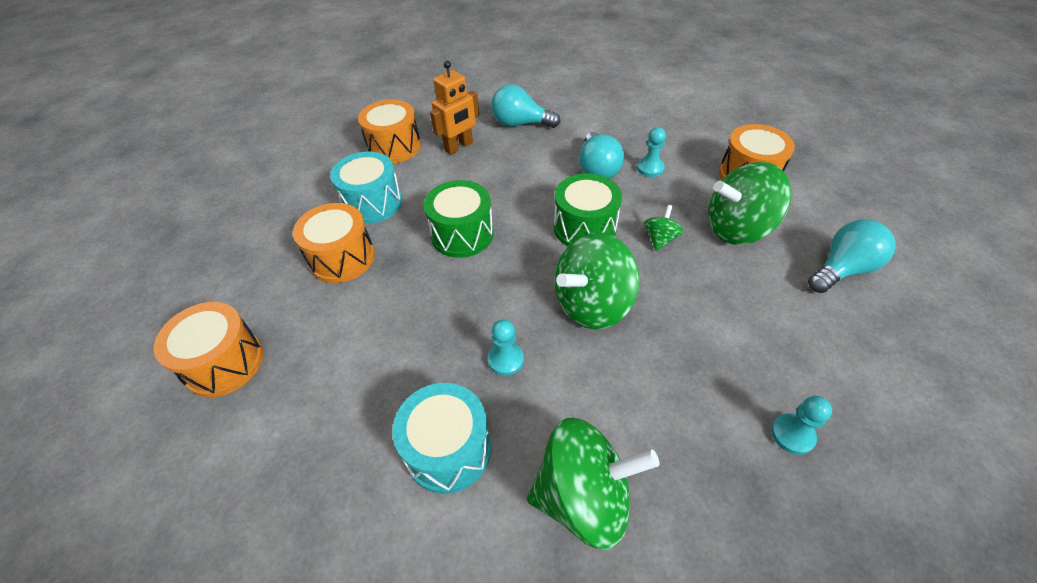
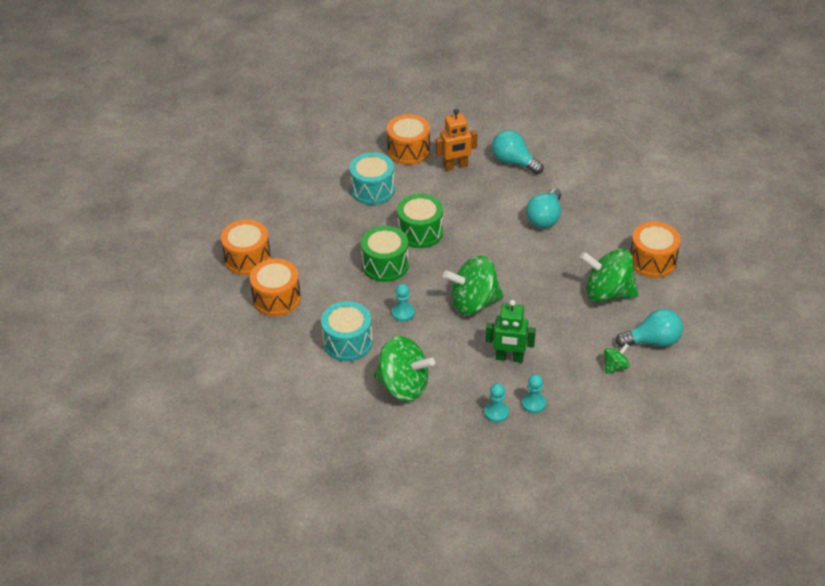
camera: 25 degrees right, 5 degrees down
(342, 258) = (336, 221): orange drum -> orange drum (277, 298)
(584, 228) = (504, 256): green drum -> green drum (385, 265)
(650, 168) = (584, 231): turquoise pawn -> turquoise pawn (496, 412)
(660, 239) = (549, 281): green spinning top -> green spinning top (615, 367)
(699, 370) = (509, 358): none -> green robot

